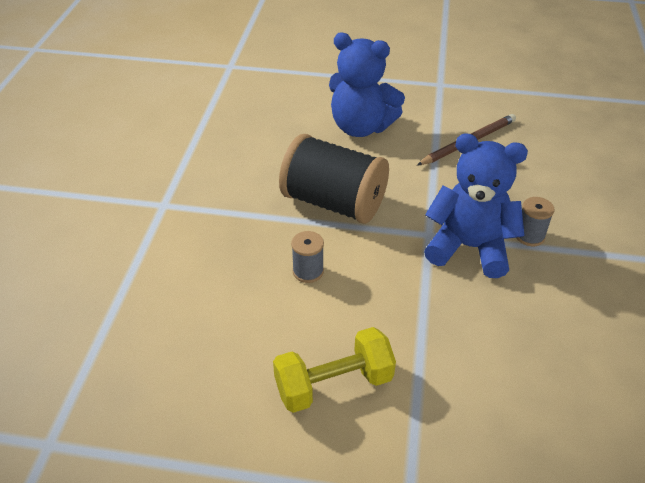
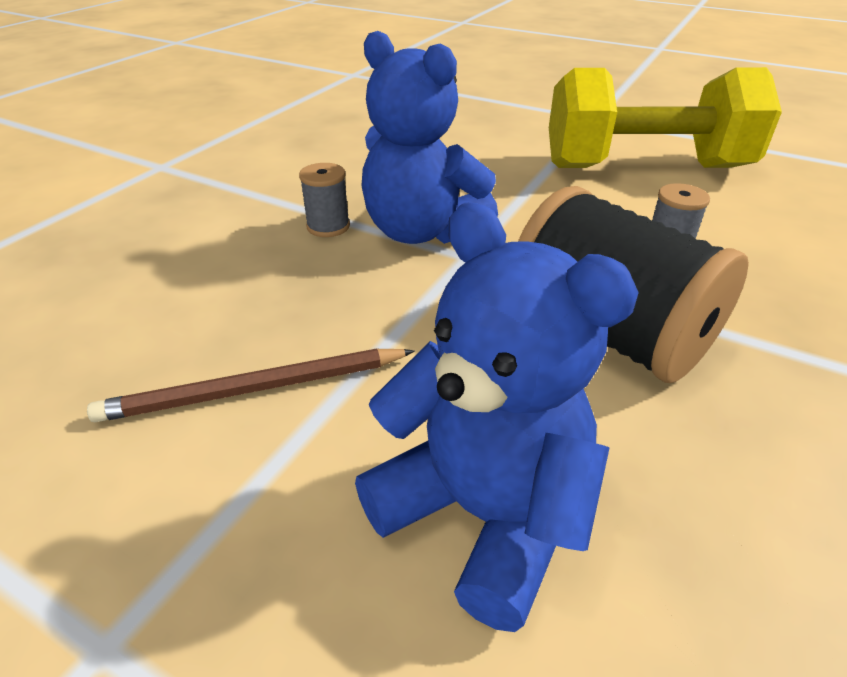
camera: 160 degrees left, 5 degrees down
(333, 384) = (645, 167): yellow dumbbell -> yellow dumbbell, size x1.68

